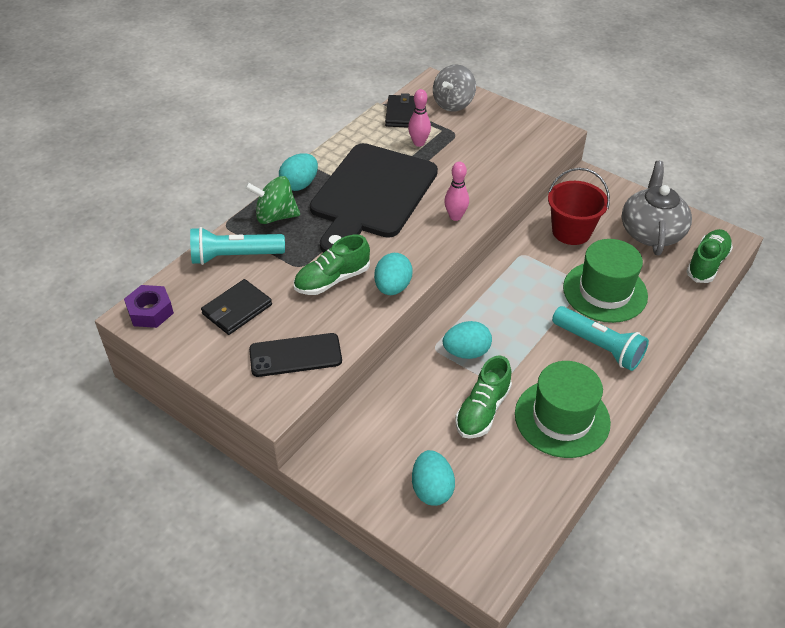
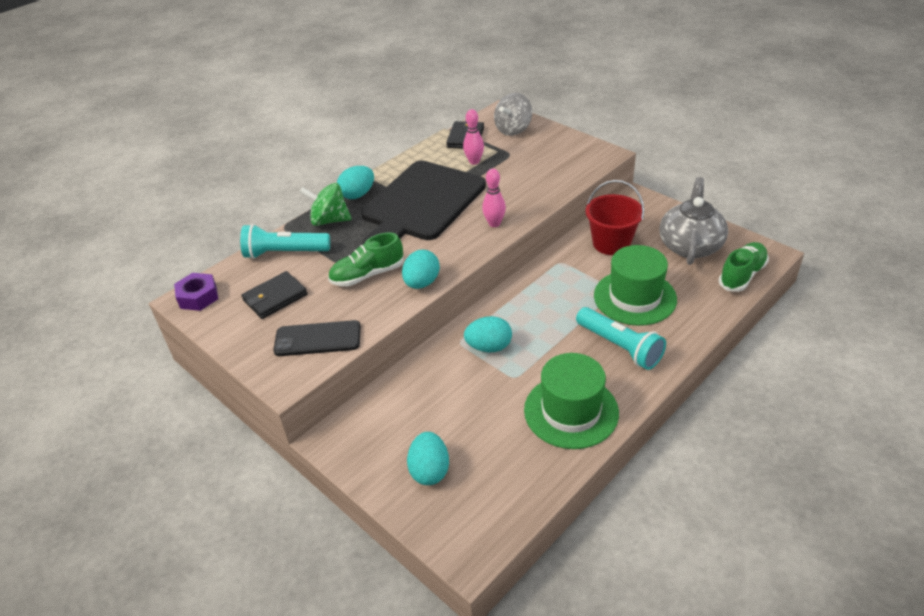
camera: 10 degrees right, 5 degrees down
(482, 410) = (494, 400): green shoe -> none

